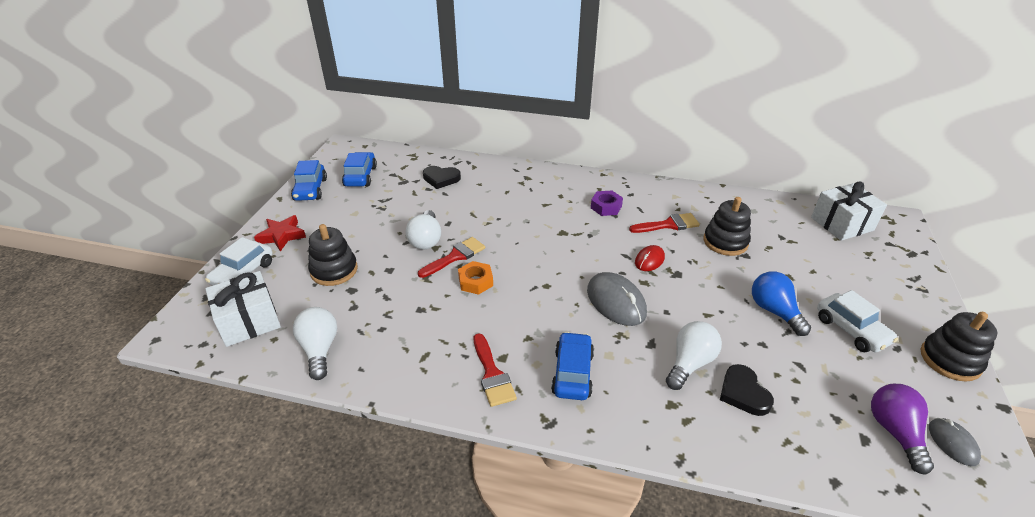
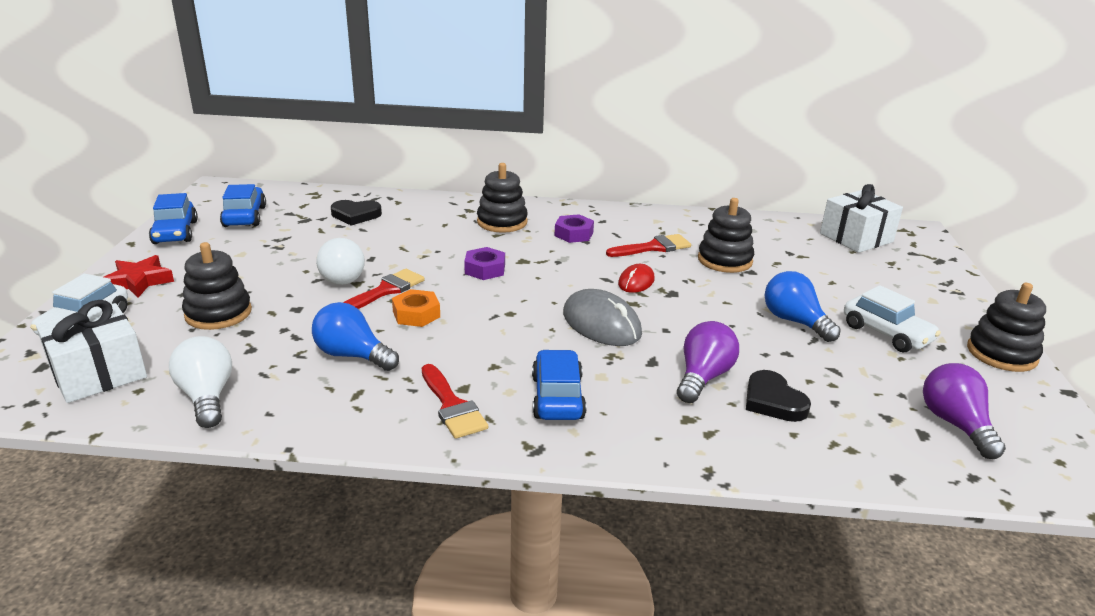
camera: 10 degrees left, 10 degrees down
(425, 319) = (352, 355): none -> blue light bulb
(532, 239) = (485, 269): none -> purple nut
(551, 191) = (502, 222): none -> black stacking toy
(690, 363) = (703, 377): white light bulb -> purple light bulb
(952, 443) = (1021, 429): grey mouse -> none

